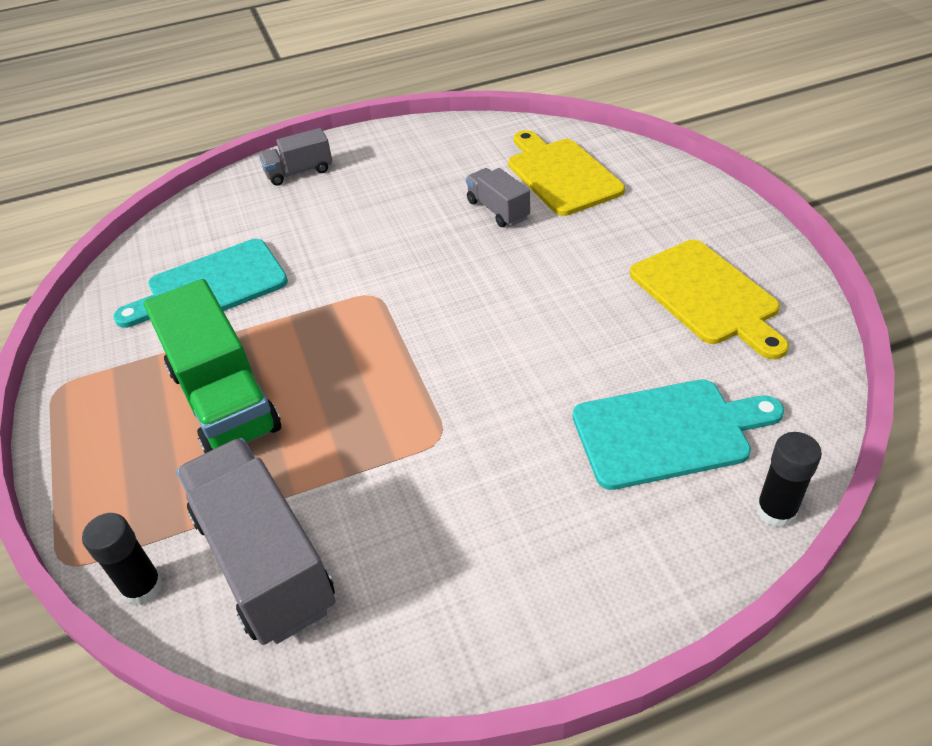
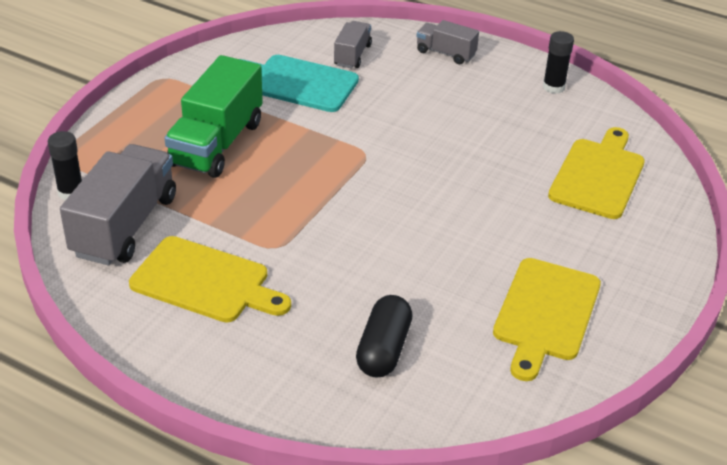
camera: 45 degrees right, 5 degrees down
(436, 530) = (205, 282): none -> yellow cutting board
(498, 210) = (517, 164): grey truck -> grey truck (352, 55)
(667, 432) = (383, 349): turquoise cutting board -> black capsule
(776, 511) = (364, 430): black glue stick -> black glue stick (553, 87)

